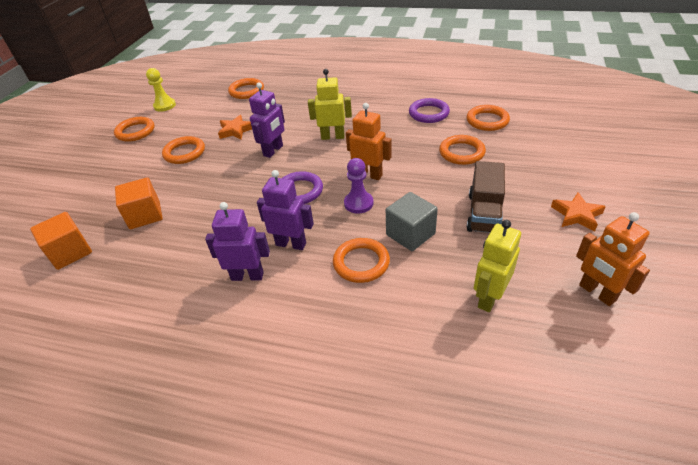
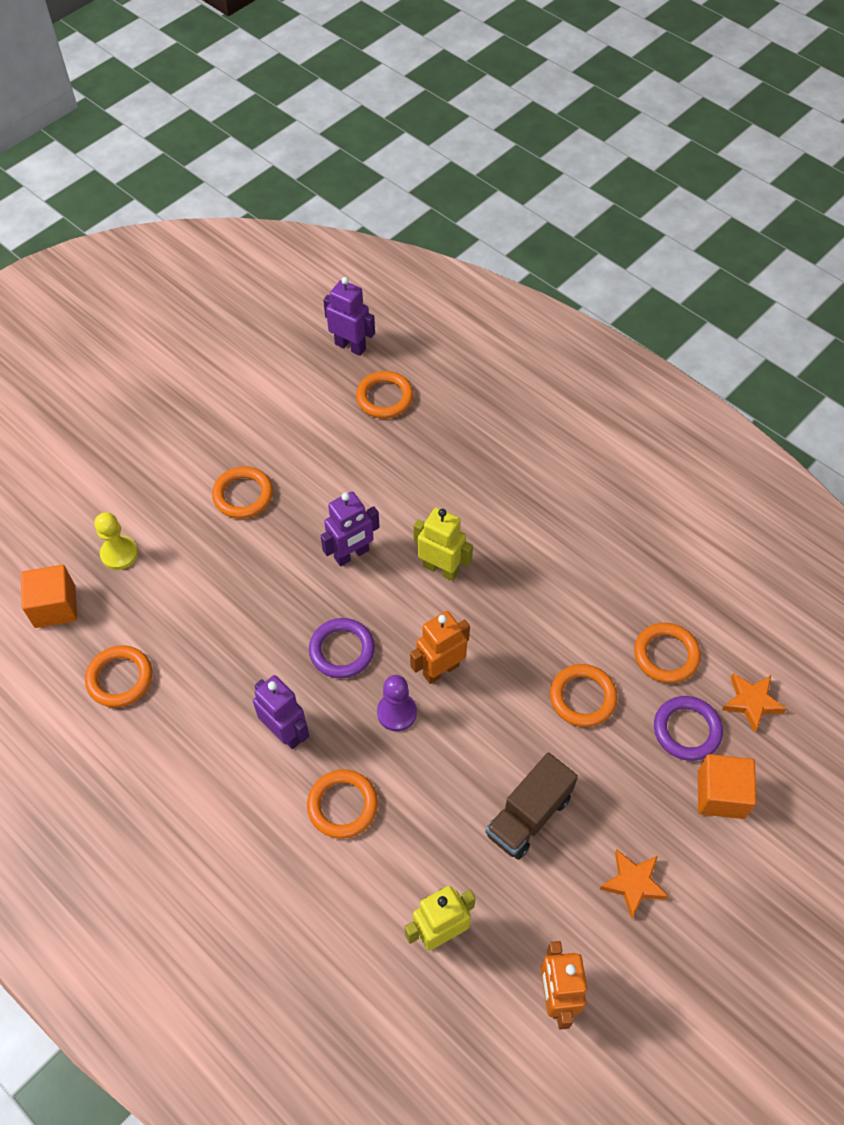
camera: 25 degrees right, 15 degrees up
(135, 132) = (202, 413): orange ring -> orange ring (120, 678)
(145, 215) = (152, 590): orange cube -> orange cube (721, 794)
(165, 106) = (261, 372): yellow pawn -> yellow pawn (119, 554)
(236, 130) = (326, 483): orange star -> orange star (751, 702)
(247, 276) = (217, 752): purple robot -> purple robot (350, 346)
(369, 174) = (440, 670): orange robot -> orange robot turned 90 degrees counterclockwise
(410, 234) = (422, 796): grey cube -> none
(428, 113) = (599, 593): purple ring -> purple ring (687, 730)

